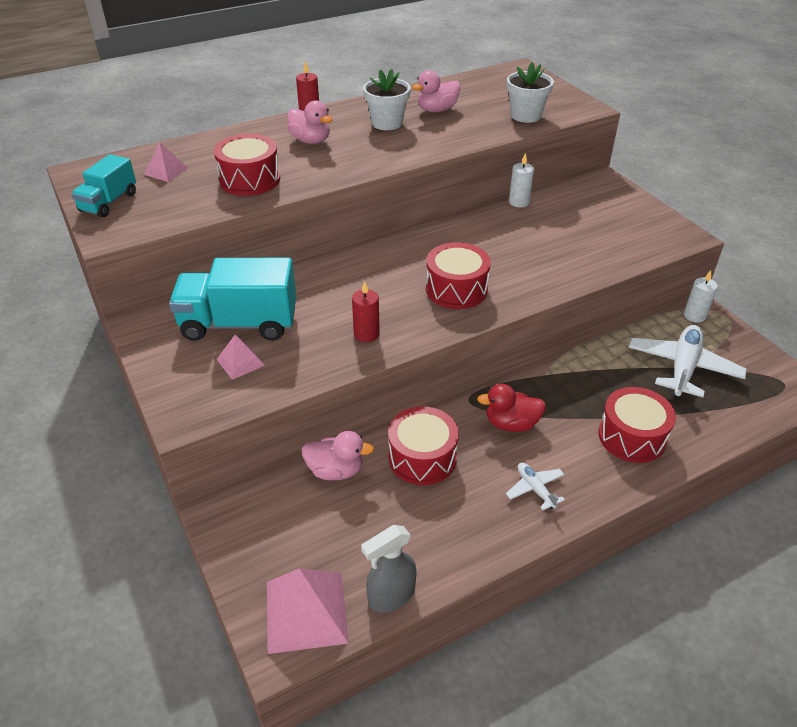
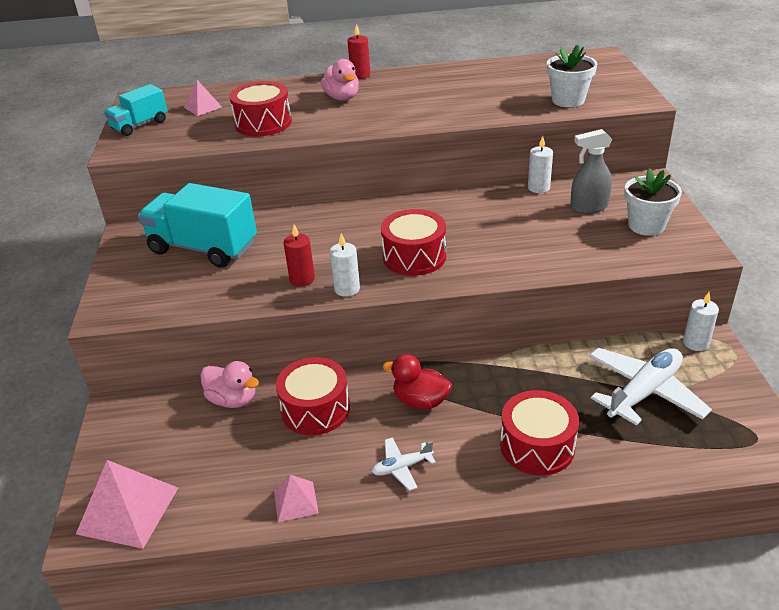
camera: 25 degrees right, 5 degrees down
(240, 362) = (181, 279): pink pyramid -> pink pyramid (295, 501)
(387, 123) = (424, 91): white flower pot -> white flower pot (646, 225)
(391, 596) = (205, 521): grey spray bottle -> grey spray bottle (588, 207)
(417, 334) = (347, 289): none -> white candle
(437, 110) = (482, 85): pink duck -> none
(535, 489) = (402, 467): white plane -> white plane turned 105 degrees counterclockwise

